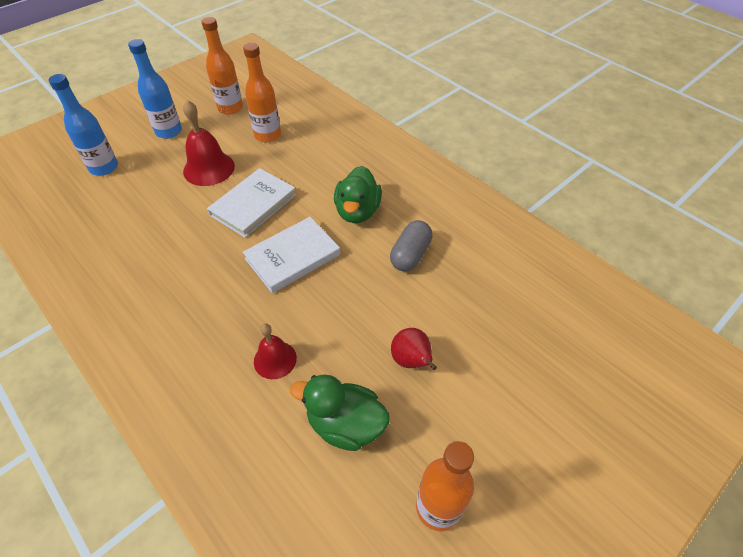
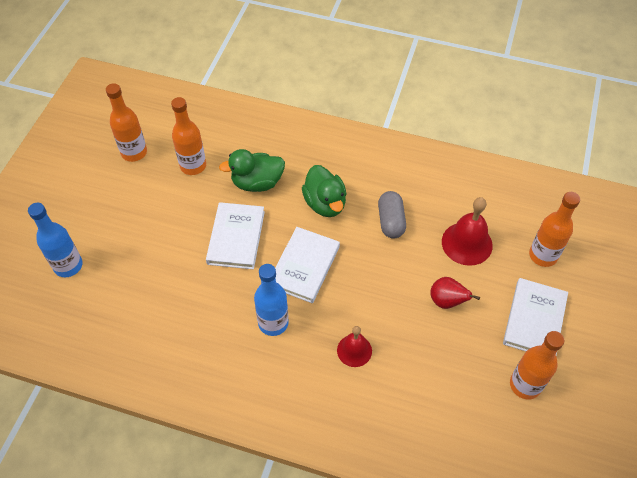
camera: 30 degrees left, 5 degrees up
(169, 131) = (96, 202): blue bottle -> blue bottle (273, 323)
(209, 168) = (168, 222): red bell -> red bell (467, 243)
(345, 424) = (435, 367): green duck -> green duck (257, 183)
(503, 435) = (534, 320): none -> white book
(562, 368) = (543, 255): none -> orange bottle

